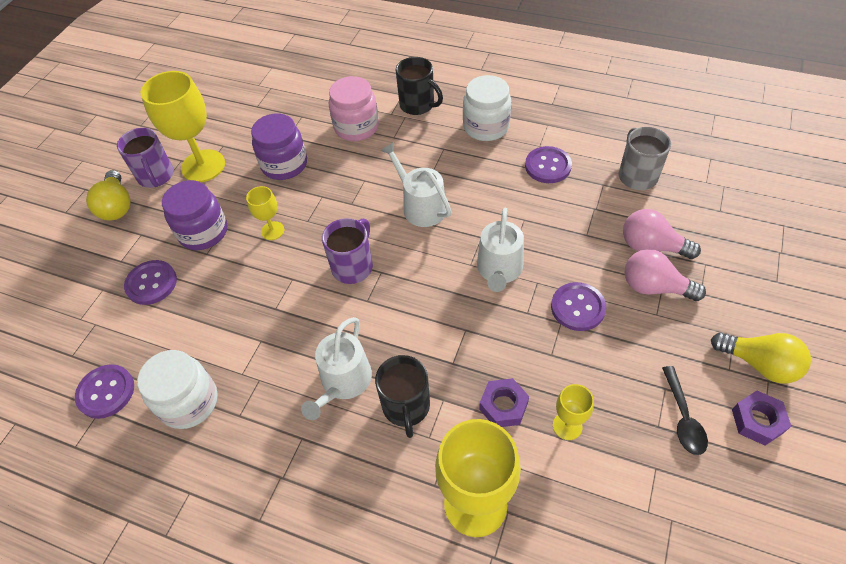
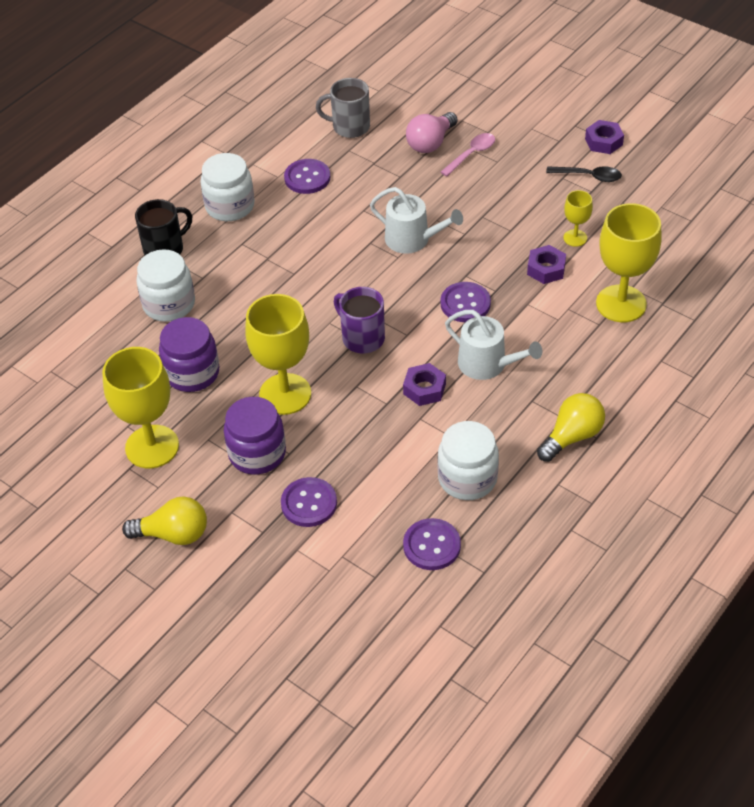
camera: 75 degrees left, 5 degrees down
(156, 176) = (144, 493): purple mug -> none
(272, 231) = (285, 394): yellow goblet -> yellow goblet, size x2.03
(298, 334) = (424, 389): none -> purple nut
(356, 127) = (169, 304): pink jar -> white jar
(406, 407) = (526, 327): black mug -> none
(421, 206) = (311, 275): white watering can -> none
(577, 307) = (472, 203): purple button -> purple button (465, 303)
(654, 287) = (471, 154): pink light bulb -> pink spoon
(759, 364) = (560, 124): yellow light bulb -> yellow light bulb (572, 436)

